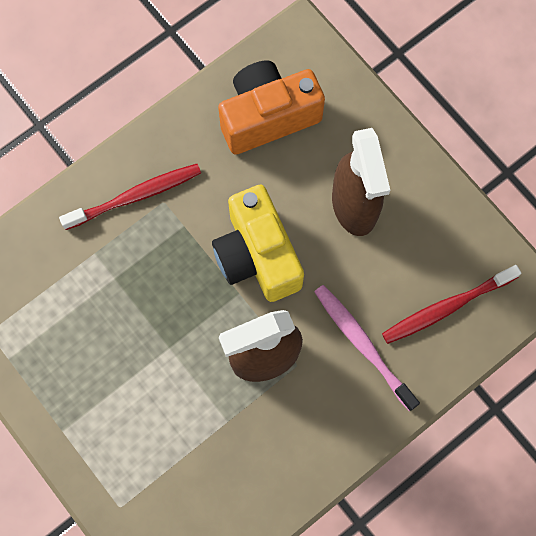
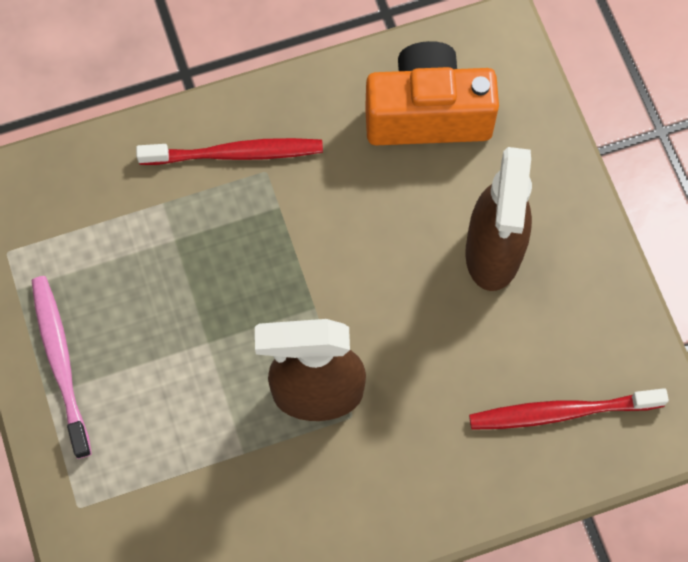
camera: 20 degrees right, 5 degrees down
(257, 255) = (353, 271): yellow camera -> none
(362, 344) = (441, 420): pink toothbrush -> pink toothbrush (61, 362)

